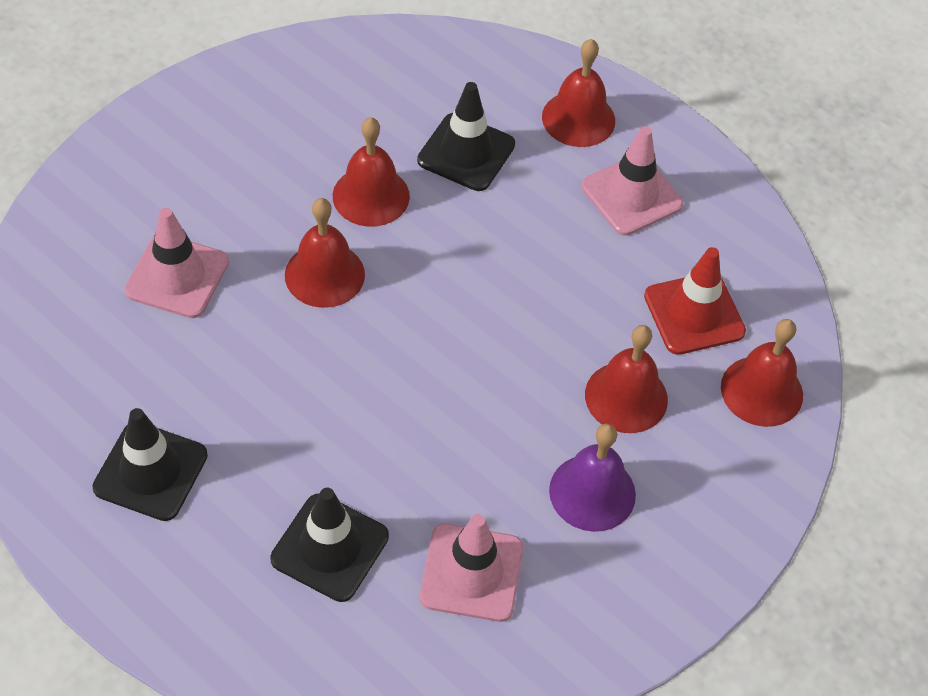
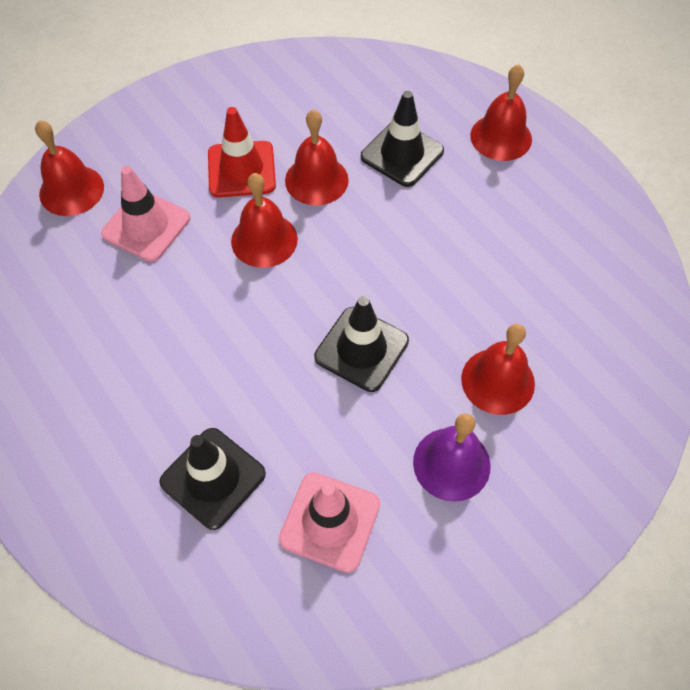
camera: 15 degrees right, 5 degrees up
(150, 471) = (82, 386): black traffic cone -> black traffic cone (361, 349)
(631, 195) = (534, 206): pink traffic cone -> none
(694, 314) = (571, 315): red traffic cone -> red traffic cone (241, 169)
(761, 391) = (621, 393): red bell -> red bell (71, 190)

